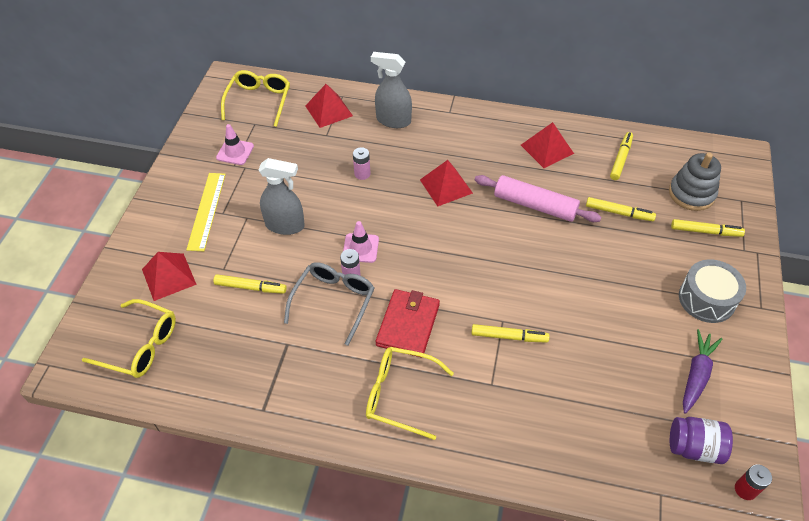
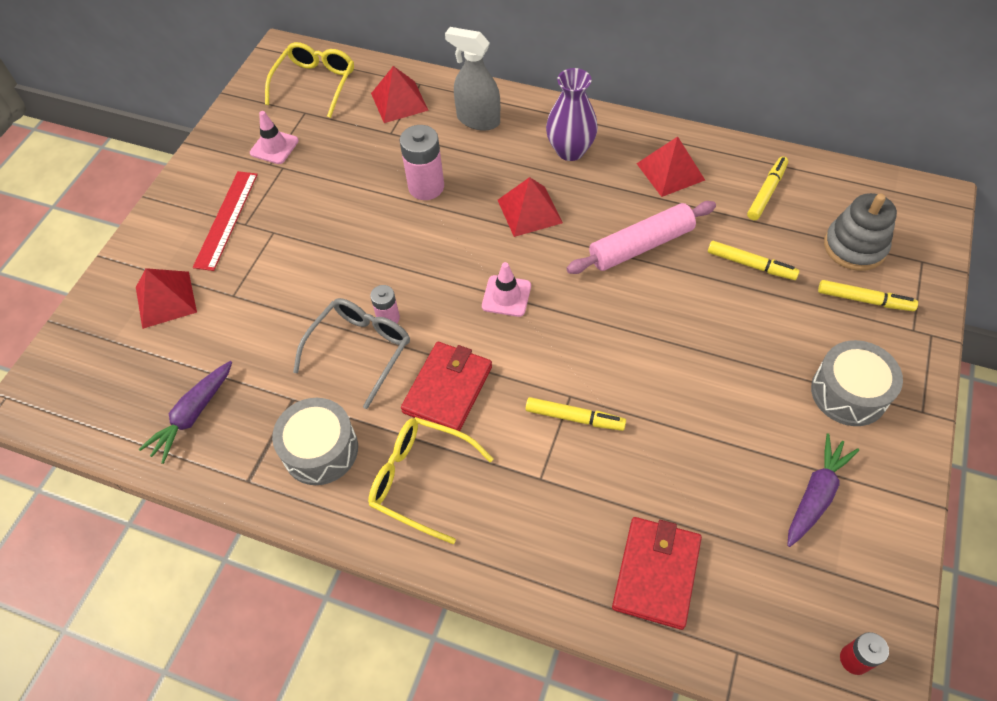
camera: 10 degrees right, 5 degrees up
(140, 346) = (116, 384): yellow glasses -> none
(206, 211) = (226, 219): yellow ruler -> red ruler
(208, 364) = (193, 415): none -> purple carrot
(250, 287) = (261, 322): yellow marker -> none
(285, 225) = (318, 246): grey spray bottle -> none
(316, 380) = (320, 450): none -> grey drum
(360, 248) = (406, 283): pink traffic cone -> pink traffic cone (506, 296)
(362, 174) = (426, 187): pink battery -> pink battery, size x1.75
(468, 139) = (570, 151): none -> purple vase
(535, 205) = (640, 245): pink rolling pin -> pink rolling pin turned 60 degrees counterclockwise
(591, 444) = (656, 573): none -> red wallet
(694, 447) = (794, 594): purple jar -> none

